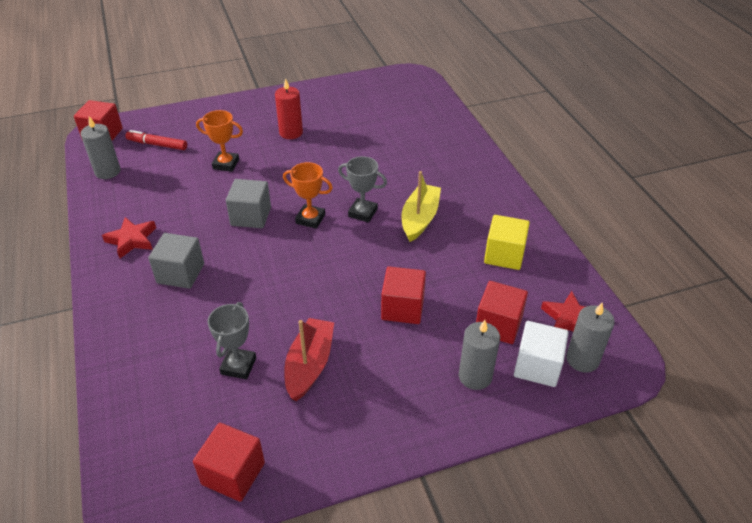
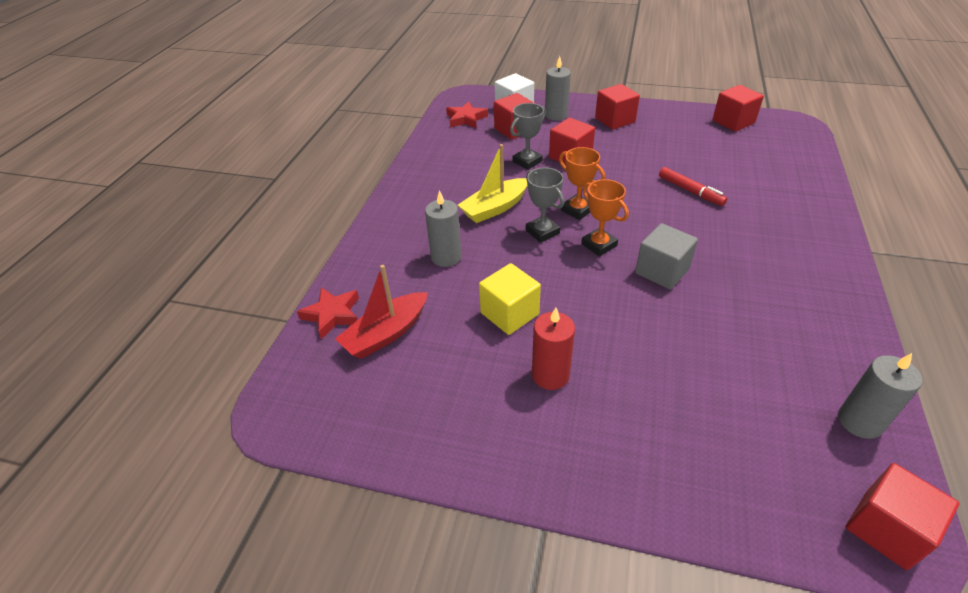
camera: 145 degrees left, 0 degrees up
(132, 240) = (810, 294): red star -> red star (332, 314)
(157, 144) = (773, 448): red marker -> red marker (690, 191)
(180, 273) = (754, 240): grey cube -> none
(226, 164) = (668, 357): orange trophy -> orange trophy (577, 210)
(238, 366) = (715, 163): grey trophy -> grey trophy (527, 161)
(309, 365) = (661, 149): red boat -> red boat (386, 334)
(395, 400) = (615, 120): none -> red cube
(504, 255) = (460, 161): yellow cube -> yellow cube (509, 313)
(582, 359) = (484, 103): grey candle -> grey candle (446, 257)

